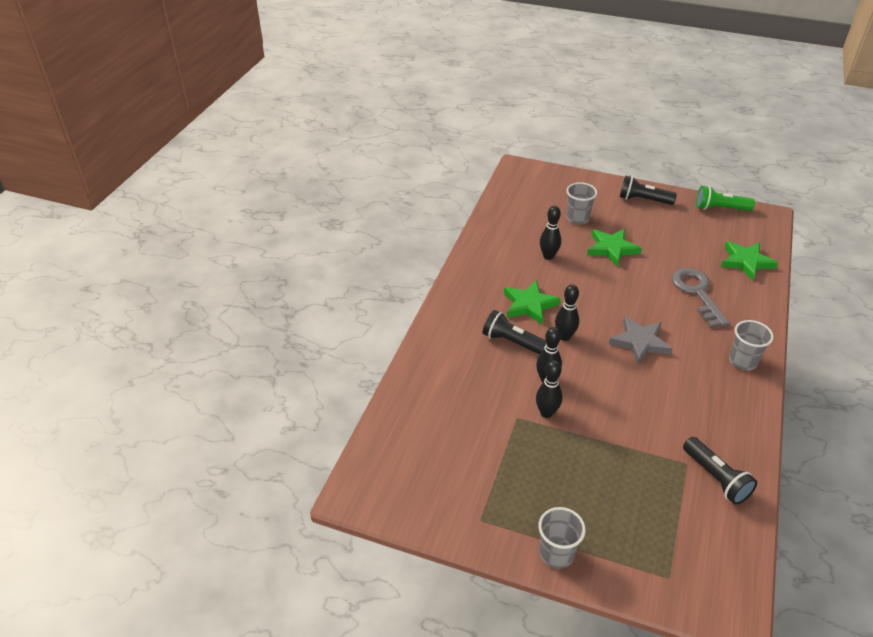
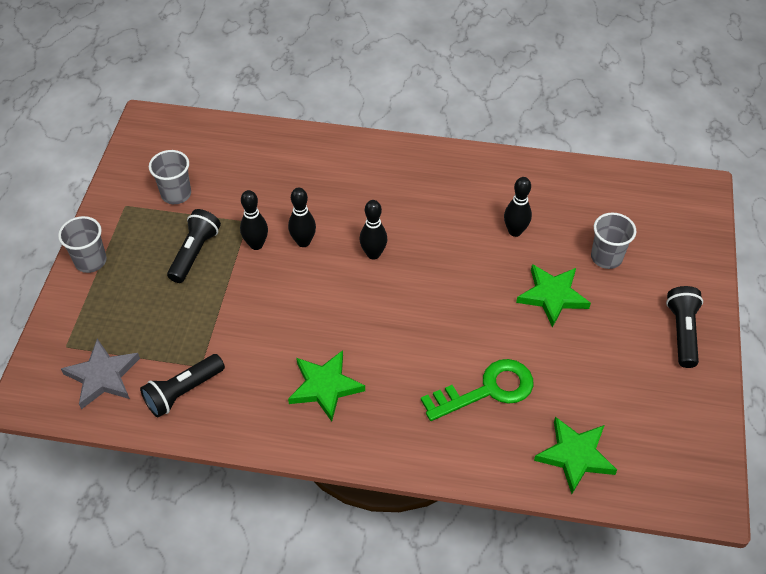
camera: 80 degrees right, 10 degrees up
(512, 342) = (354, 209): black flashlight -> black flashlight (195, 253)
(529, 305) = (419, 219): green star -> green star (325, 387)
(639, 342) = (379, 325): grey star -> grey star (102, 376)
(697, 293) = (487, 390): grey key -> green key
(720, 208) = (700, 431): green flashlight -> none
(742, 361) = (367, 433): grey cup -> grey cup (176, 194)

